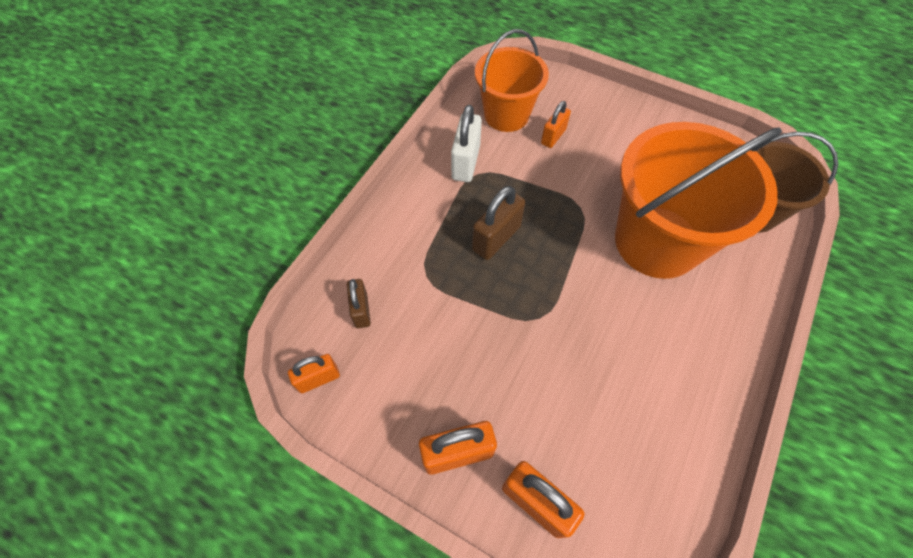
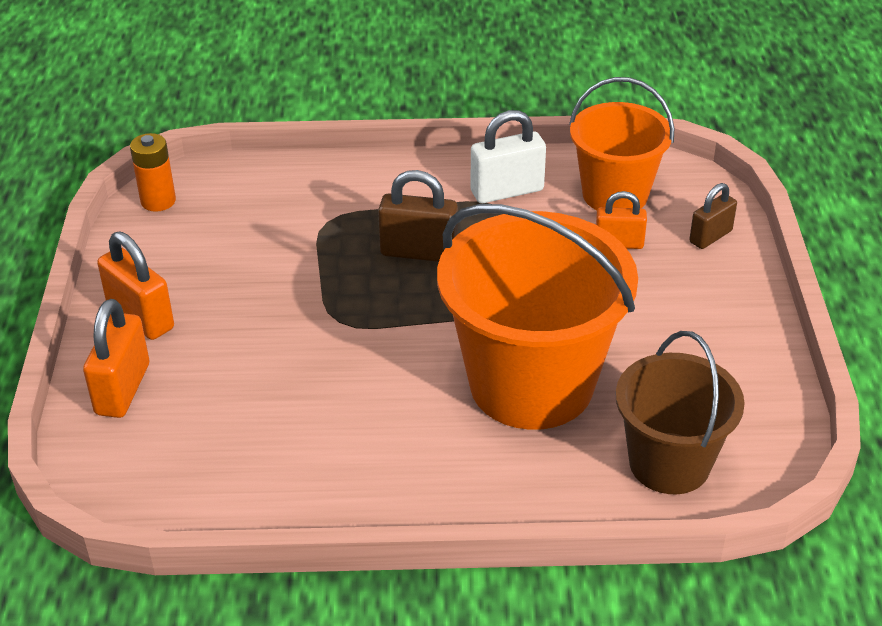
camera: 60 degrees right, 20 degrees down
(318, 379) = (158, 201): orange padlock -> orange battery
(361, 310) = (251, 196): brown padlock -> brown padlock (710, 236)

